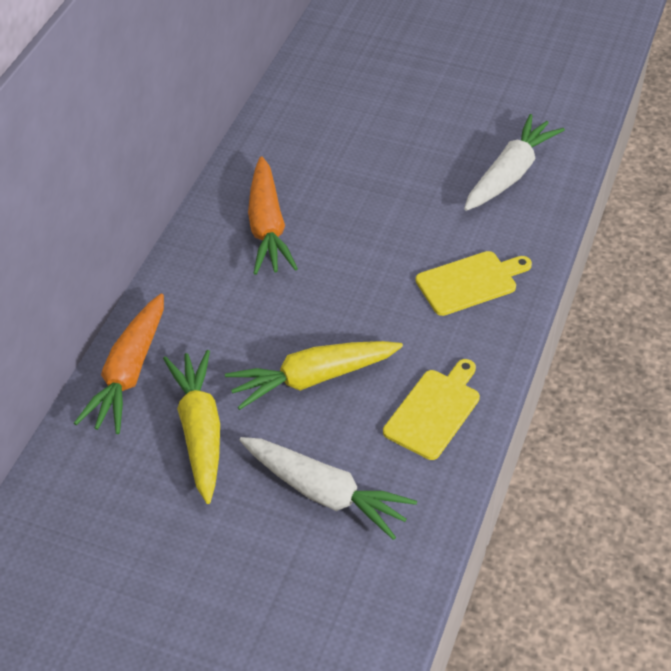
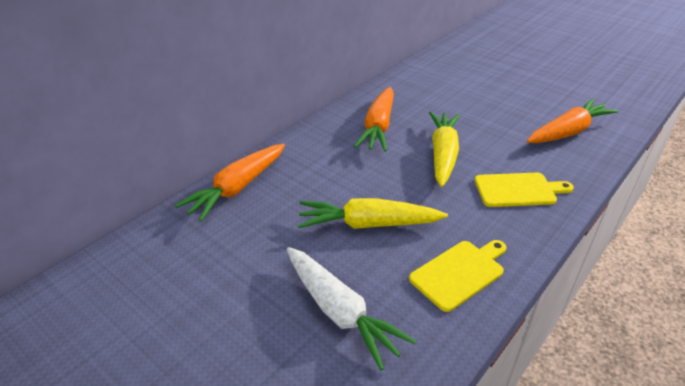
camera: 20 degrees right, 10 degrees down
(199, 431) = (264, 238): yellow carrot -> yellow carrot (443, 154)
(510, 174) = (568, 132): white carrot -> orange carrot

